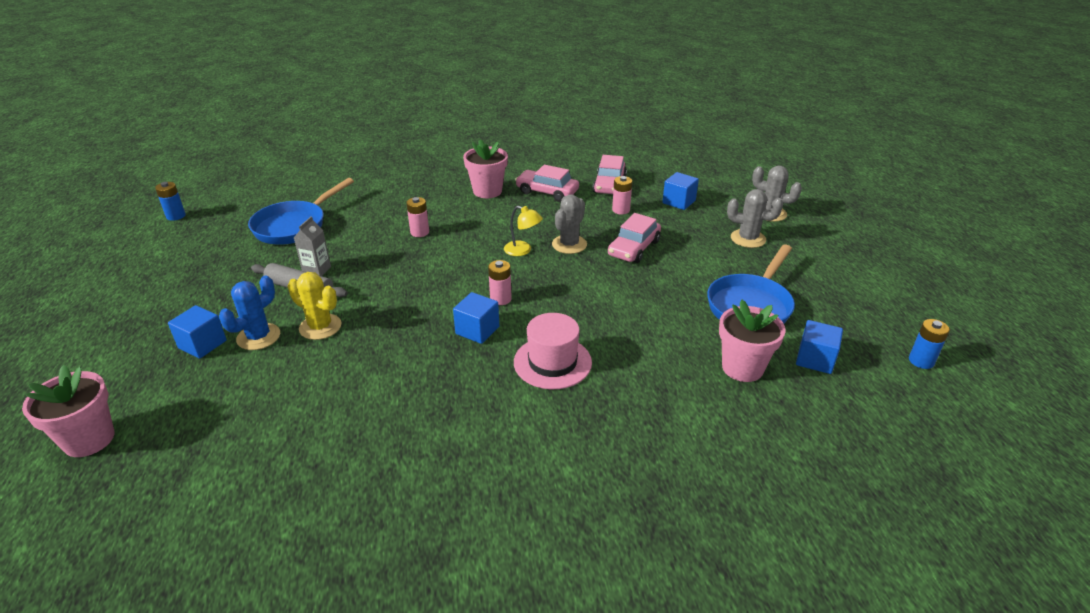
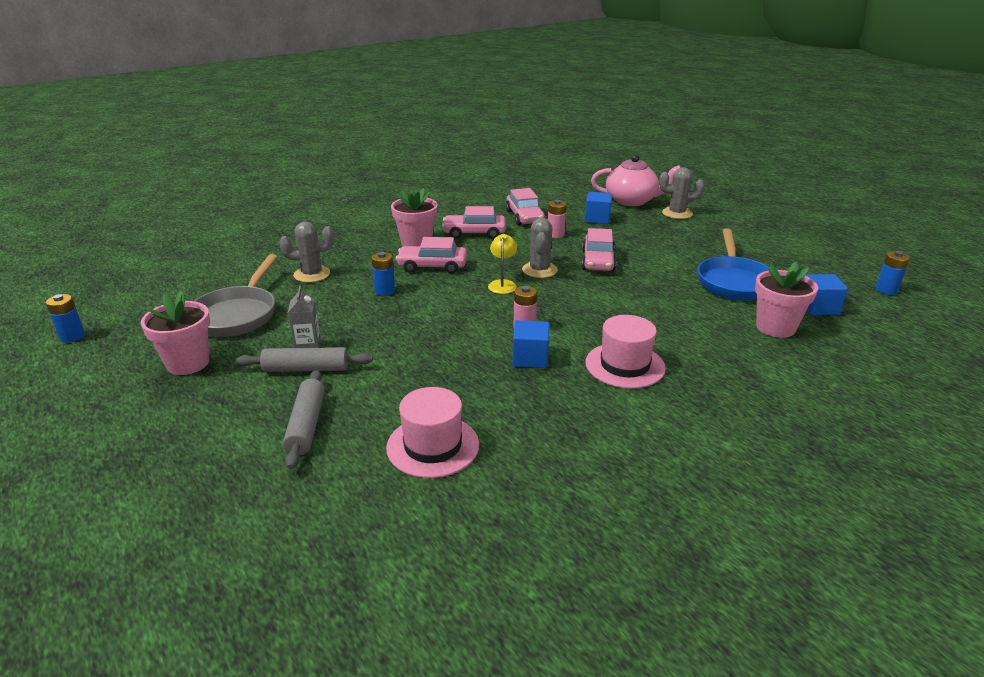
camera: 25 degrees left, 5 degrees down
(89, 439) = (198, 589): pink flower pot -> pink flower pot (188, 363)
(202, 344) = (245, 451): blue cube -> none
(258, 337) = (306, 425): blue cactus -> grey rolling pin
(294, 226) = (238, 314): blue pan -> grey pan
(320, 327) = (367, 397): yellow cactus -> none
(328, 385) = (433, 446): none -> pink hat
(419, 232) = (385, 291): pink battery -> blue battery
(479, 218) = (432, 266): none -> pink car
(523, 250) = (502, 284): yellow lamp -> yellow lamp turned 90 degrees counterclockwise
(735, 189) = (632, 201): none -> pink teapot
(748, 239) = (680, 235): grey cactus -> grey cactus (312, 274)

